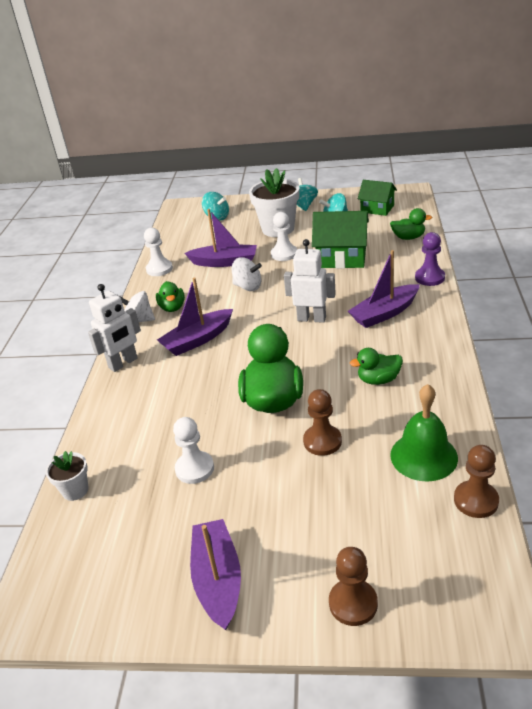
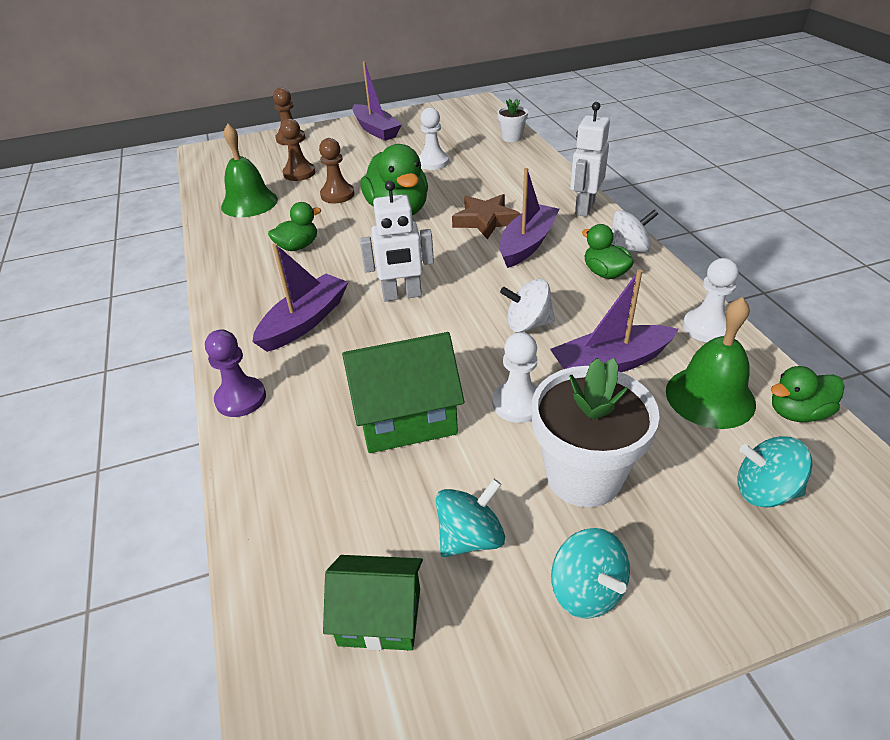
camera: 155 degrees right, 5 degrees up
(197, 244) = (710, 397): none -> green bell
(208, 369) = (485, 220): none -> brown star
(408, 237) = (285, 503): green duck -> green duck (797, 412)
(476, 500) = (210, 188): brown pawn -> brown pawn (299, 173)

